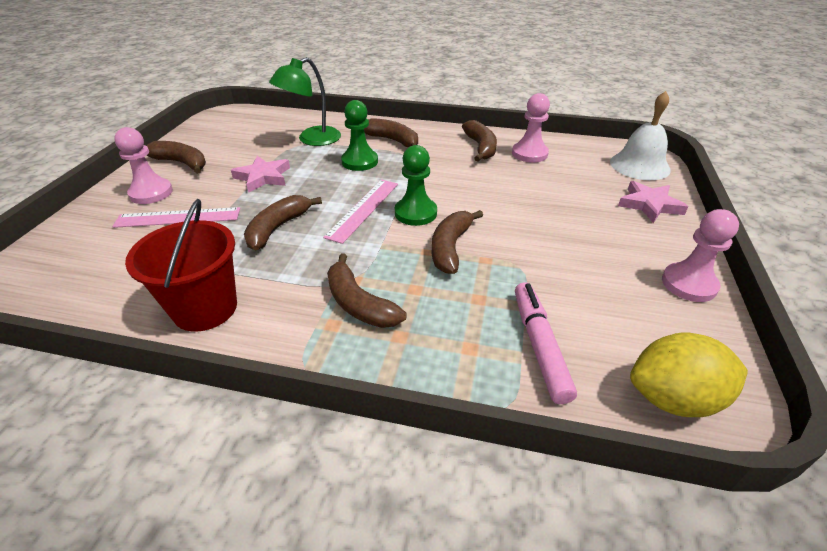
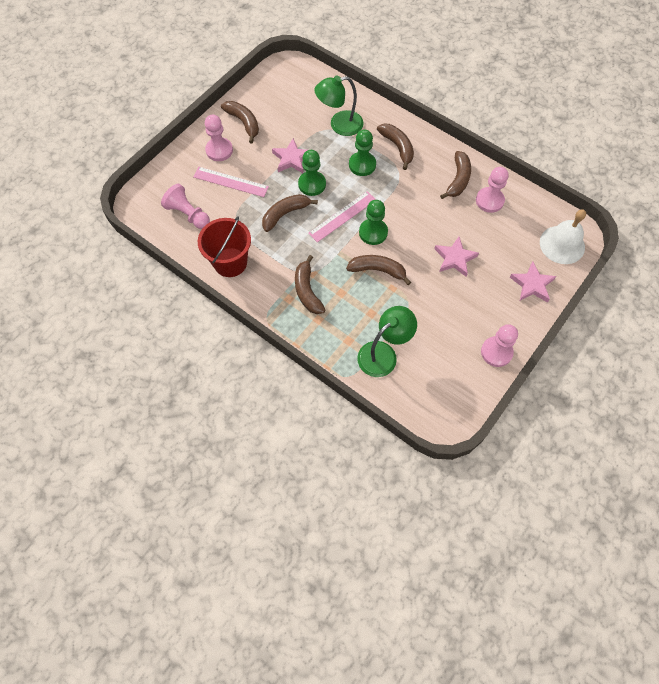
camera: 25 degrees right, 25 degrees up
(110, 270) = (188, 214): none -> pink pawn
(303, 191) = (312, 184): none -> green pawn
(450, 248) = (377, 270): brown banana -> brown banana turned 60 degrees clockwise
(538, 208) = (455, 258): none -> pink star
(539, 345) = (383, 353): pink marker -> green lamp
(673, 398) = (425, 406): yellow lemon -> none

